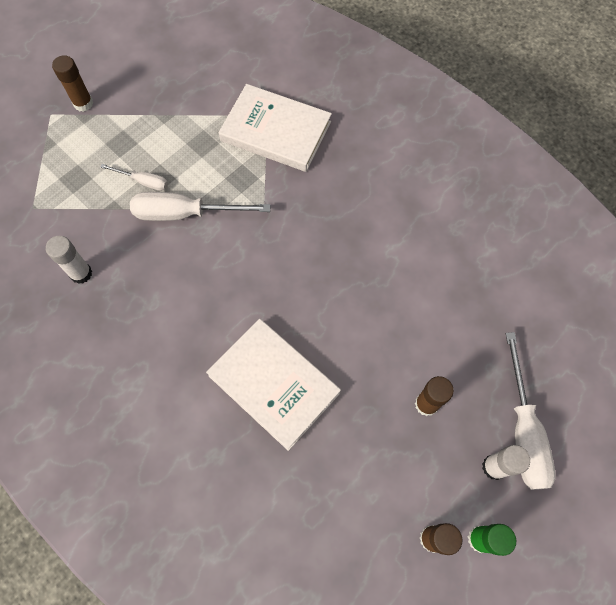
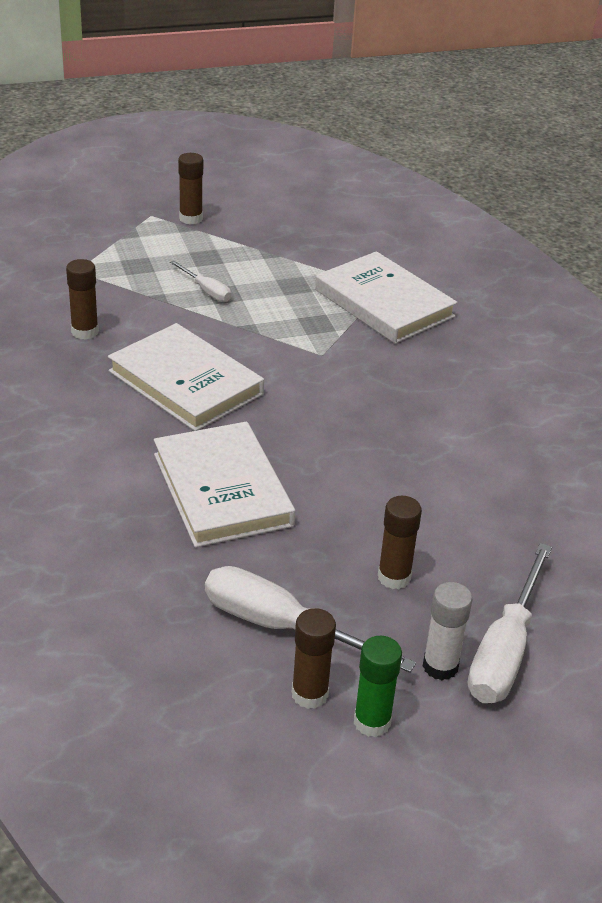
camera: 25 degrees right, 30 degrees down
(81, 273) = (85, 332): white glue stick -> brown glue stick
(185, 213) = (232, 328): white screwdriver -> white screwdriver (281, 627)
(186, 289) = (186, 382): none -> white book

